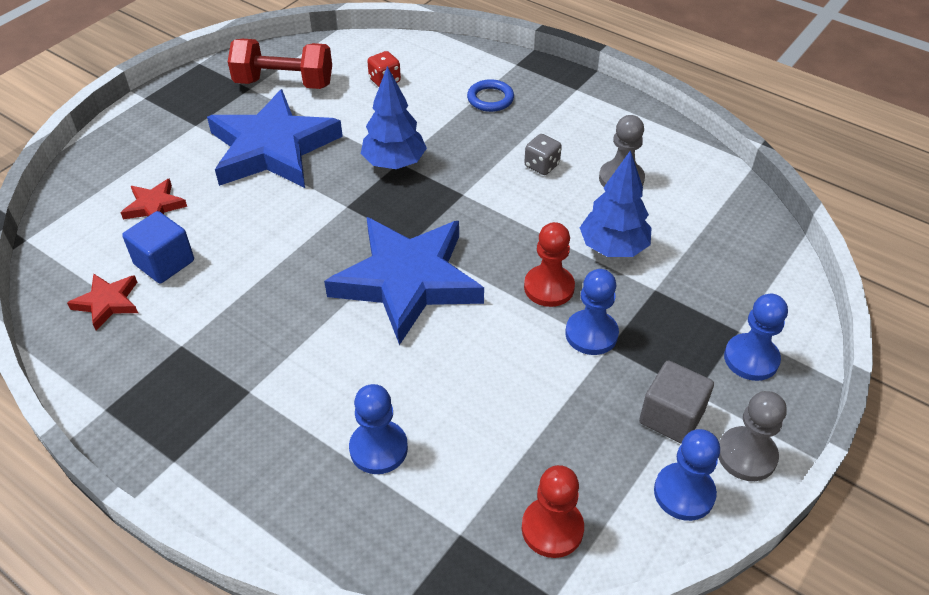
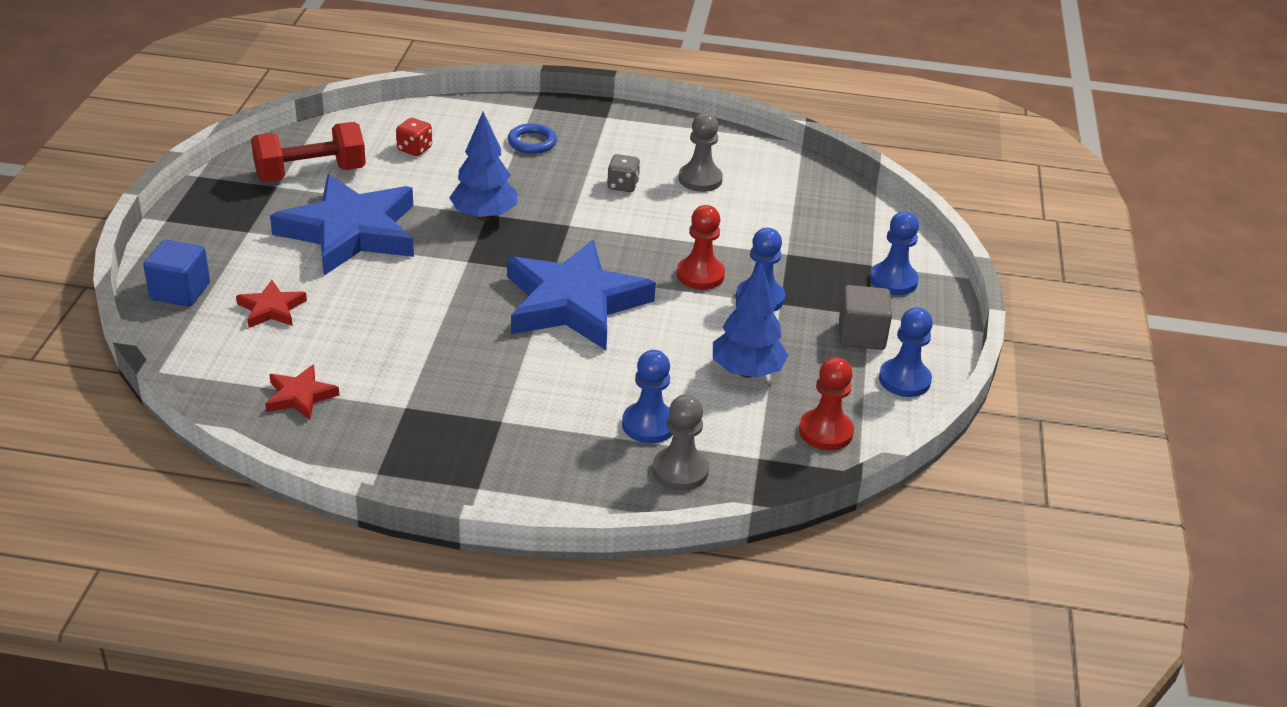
camera: 30 degrees left, 10 degrees down
(164, 262) = (327, 350): blue cube -> blue cube (180, 291)
(613, 248) = (731, 233): blue tree -> blue tree (747, 371)
(746, 455) = (932, 343): grey pawn -> grey pawn (680, 470)

